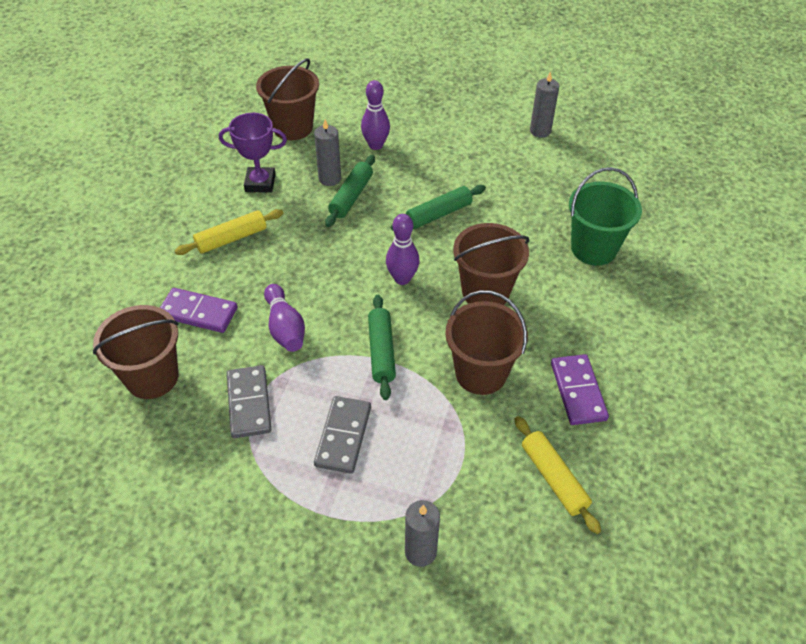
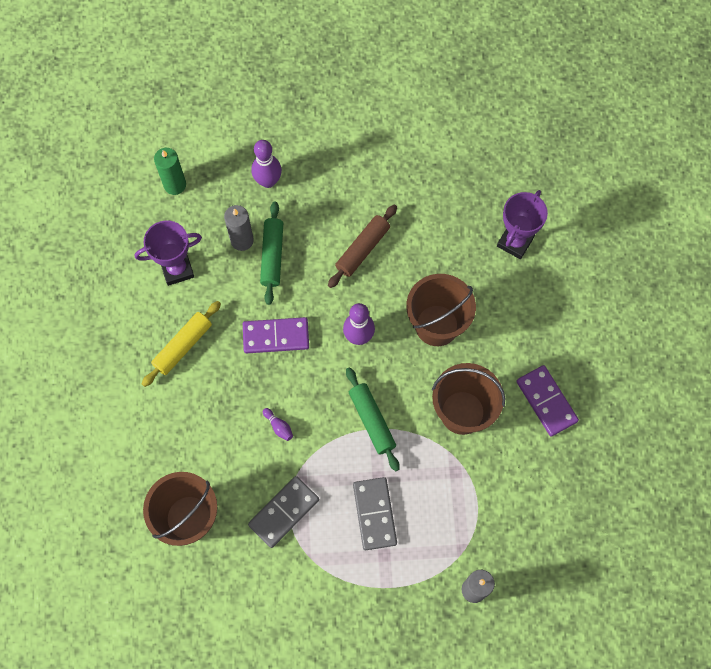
camera: 20 degrees left, 20 degrees up
(198, 312) = (194, 438): purple domino -> purple domino (276, 336)
(249, 403) = (284, 512): grey domino -> grey domino turned 75 degrees clockwise
(285, 328) = (278, 426): purple bowling pin -> purple bowling pin, size x0.50
(293, 127) = (175, 185): brown bucket -> green candle
(438, 214) = (362, 249): green rolling pin -> brown rolling pin
(540, 131) = (420, 107): grey candle -> none
(553, 478) = (552, 490): yellow rolling pin -> none
(593, 248) = (515, 242): green bucket -> purple trophy

